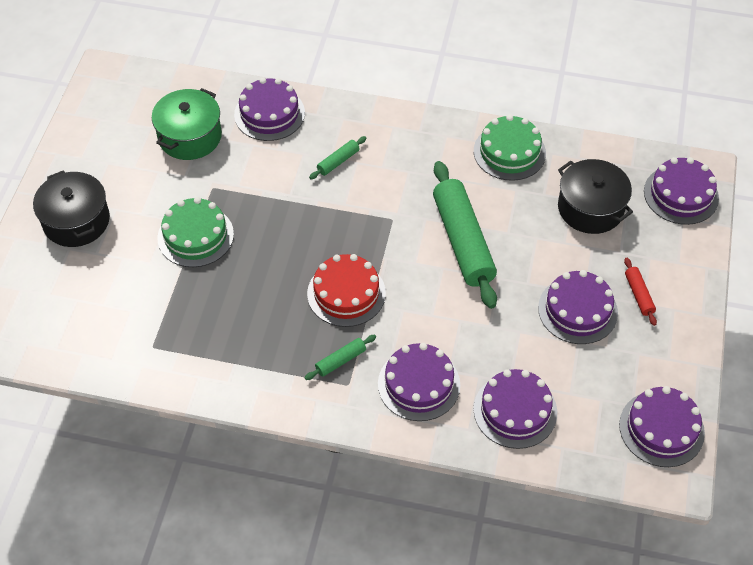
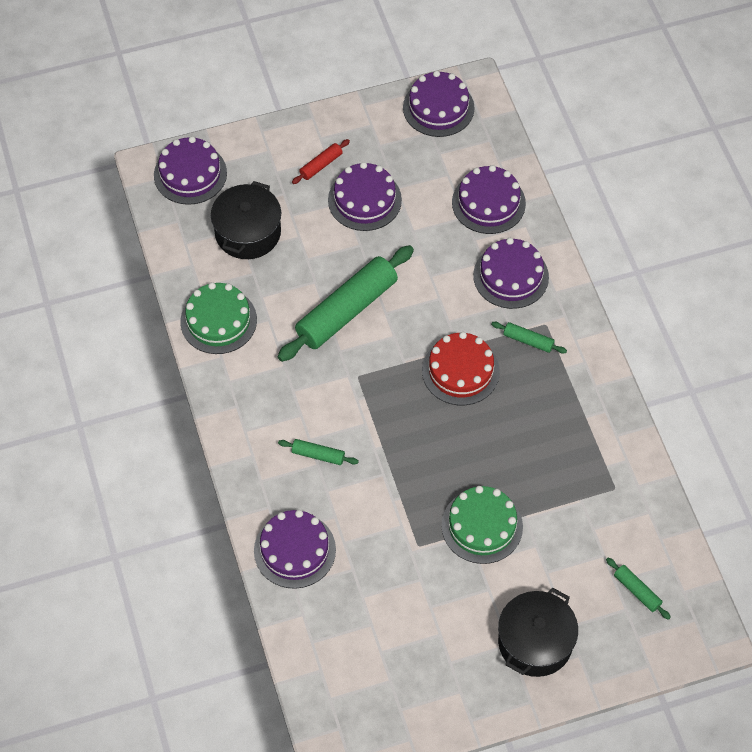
camera: 120 degrees left, 5 degrees up
(56, 310) = (637, 591): none -> green rolling pin
(190, 136) = (369, 606): green pot -> none

